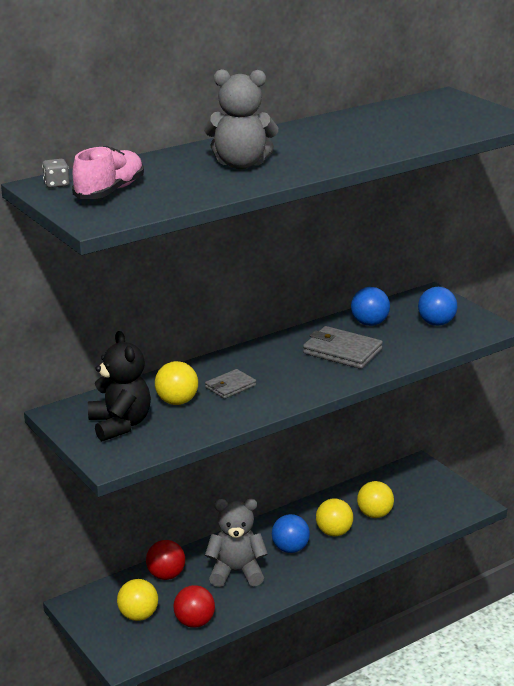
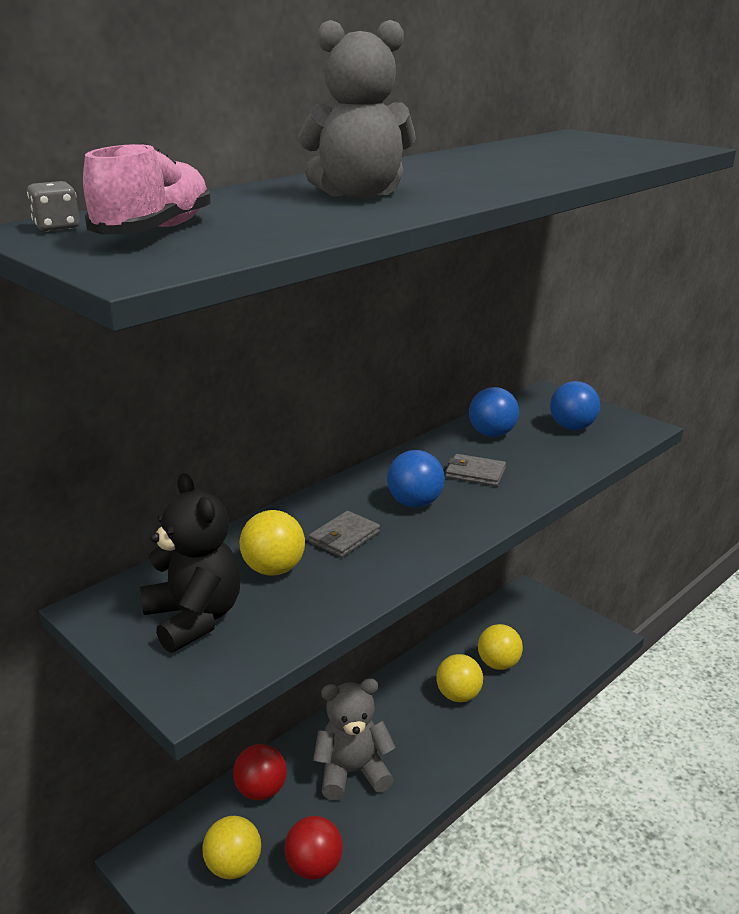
camera: 10 degrees left, 0 degrees up
(290, 549) = (412, 726): blue ball -> blue ball (415, 503)
(342, 351) = (475, 473): grey wallet -> grey wallet, size x0.61

